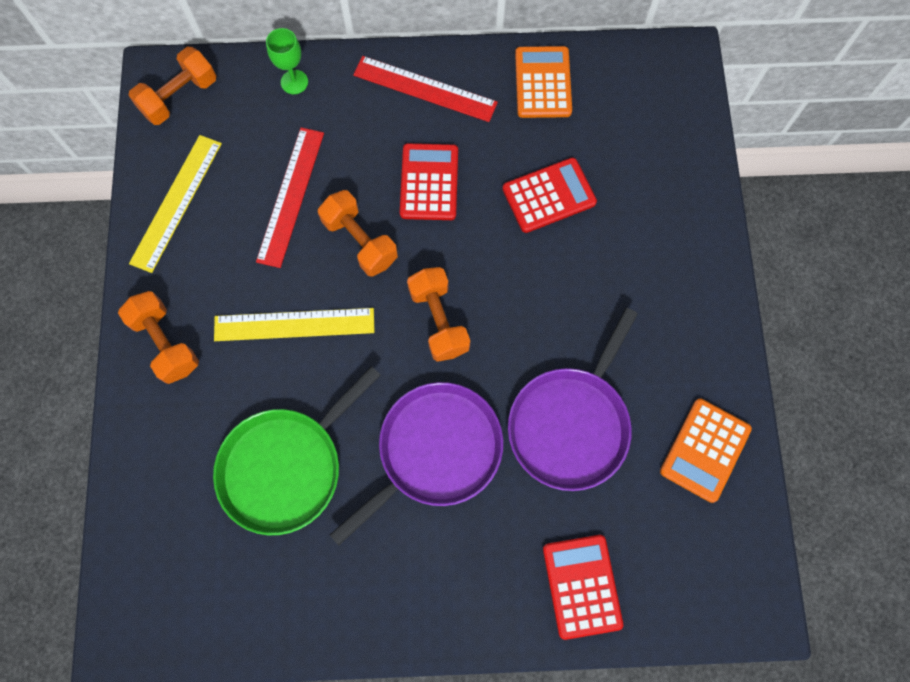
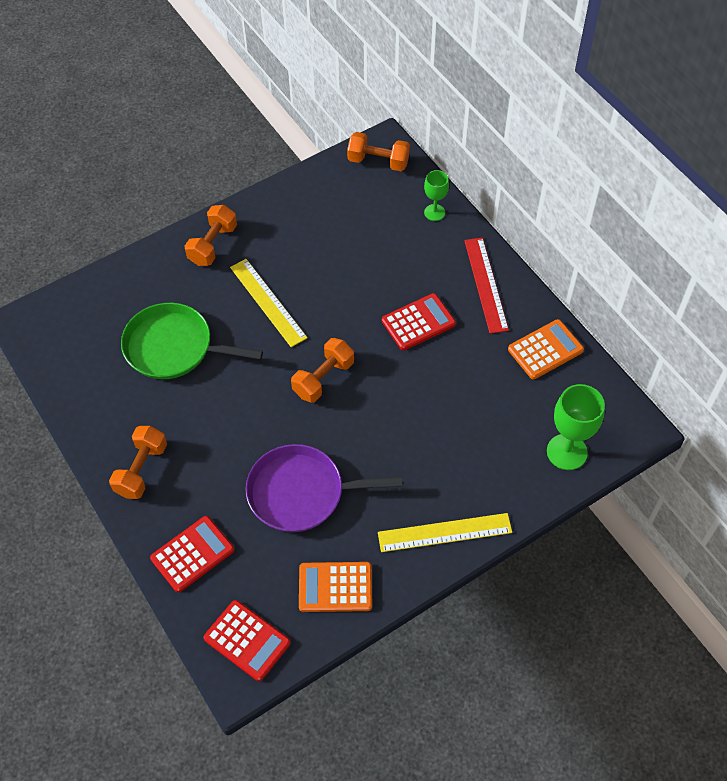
camera: 60 degrees right, 15 degrees down
(176, 202) = (306, 199): yellow ruler -> yellow ruler (444, 533)
(290, 196) = (353, 253): red ruler -> none
(360, 241) = (348, 306): orange dumbbell -> orange dumbbell (141, 470)
(434, 451) = (232, 422): purple pan -> none
(549, 196) = (460, 397): red calculator -> red calculator (247, 640)
(673, 136) = (566, 452): none -> green goblet

